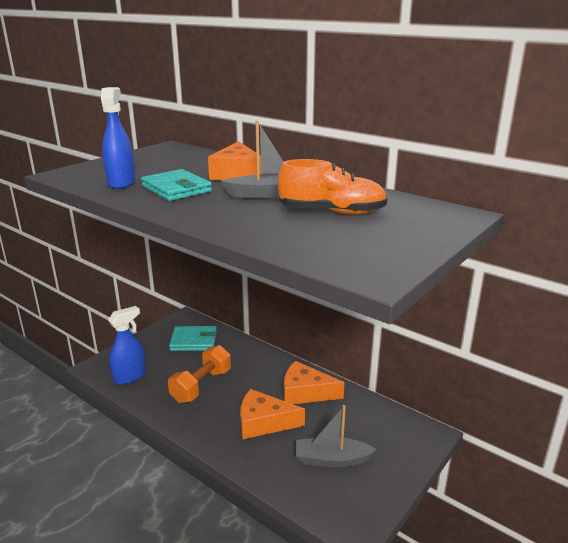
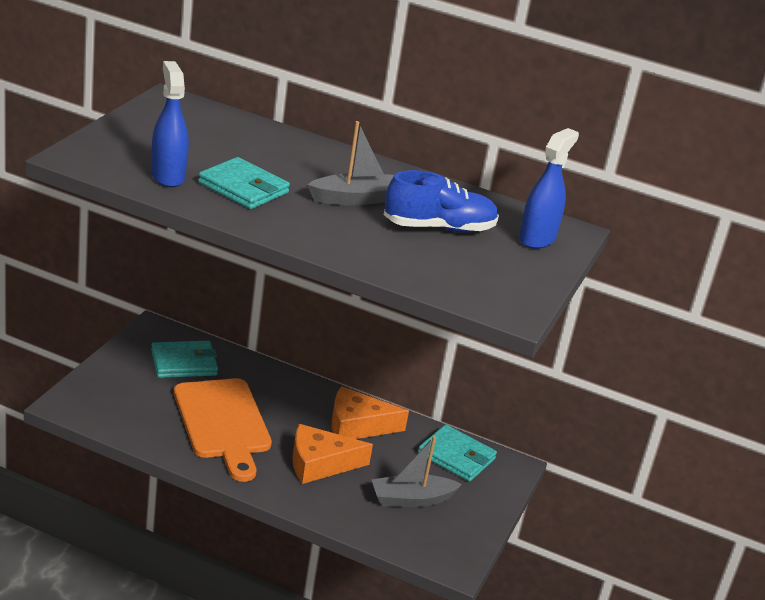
camera: 20 degrees left, 5 degrees up
(130, 376) = (121, 415): blue spray bottle -> blue spray bottle (537, 238)
(201, 386) = (223, 423): orange dumbbell -> orange cutting board
(237, 173) = (298, 160): orange cheese -> none
(332, 212) = (439, 228): orange shoe -> blue shoe
(381, 423) = (456, 456): none -> turquoise wallet

